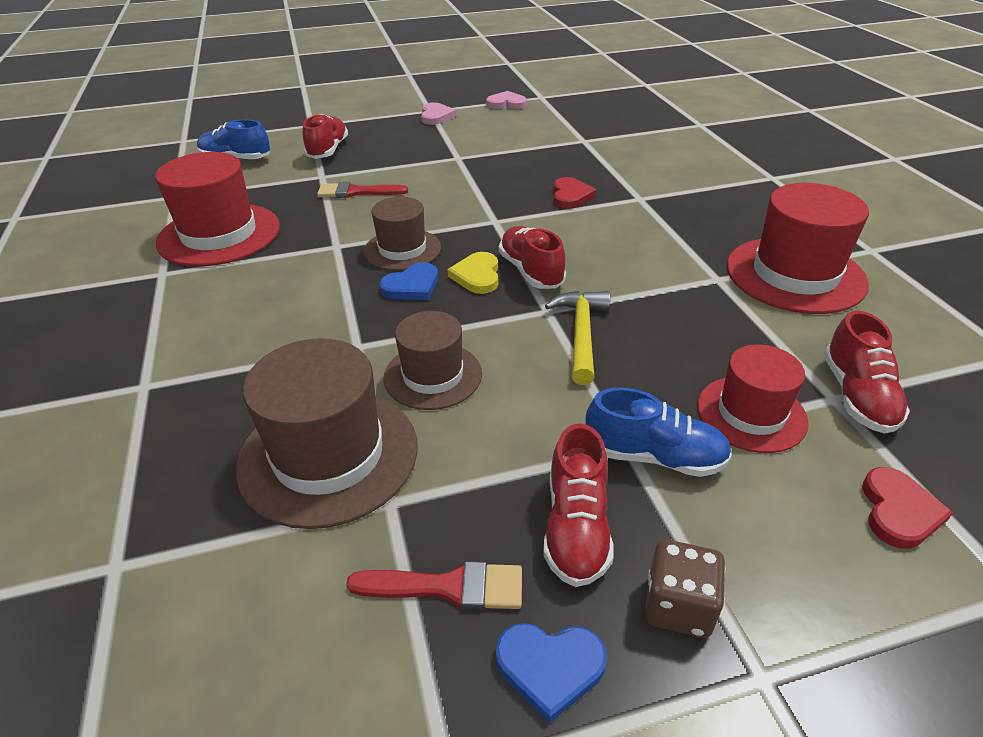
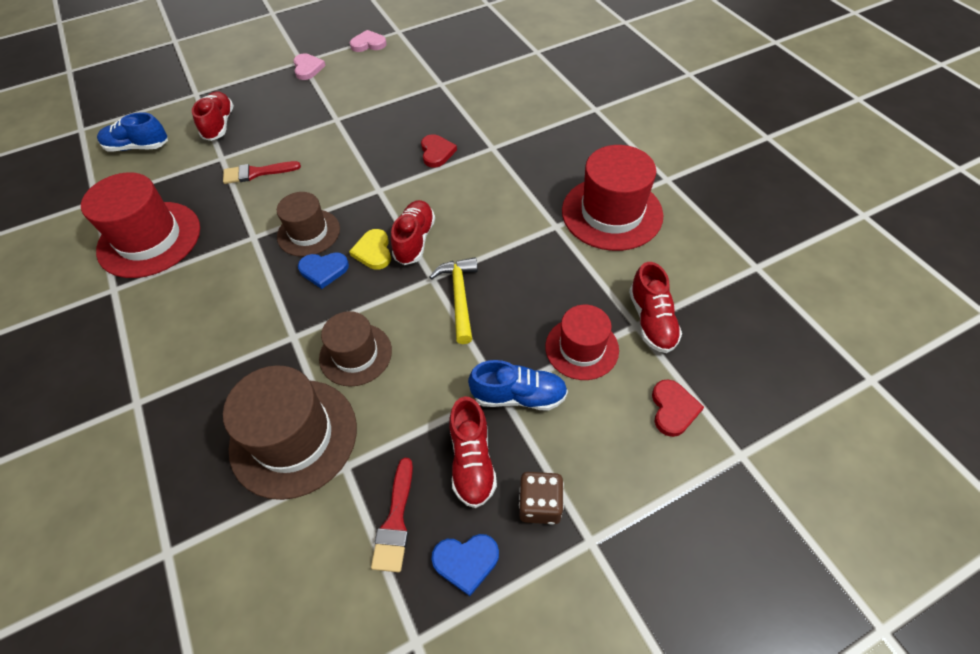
camera: 10 degrees left, 15 degrees up
(412, 286) = (324, 270): blue heart -> blue heart turned 45 degrees clockwise
(448, 587) = (395, 521): red brush -> red brush turned 105 degrees clockwise
(531, 271) = (415, 240): red shoe -> red shoe turned 45 degrees clockwise

